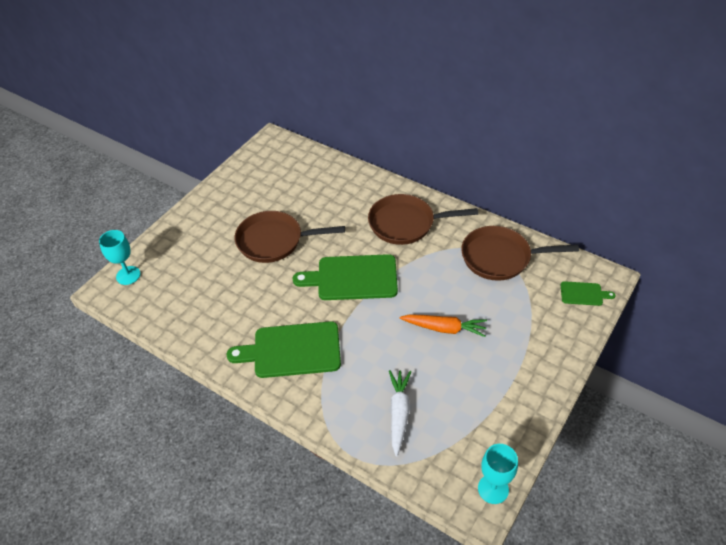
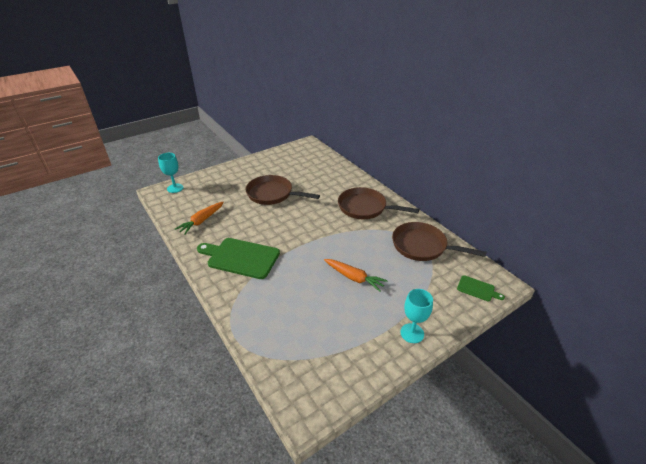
camera: 20 degrees right, 10 degrees down
(204, 315) = (201, 221): none -> orange carrot
(353, 278) = (309, 228): green cutting board -> none
(399, 413) = (286, 321): white carrot -> none
(493, 489) = (325, 403): turquoise goblet -> turquoise goblet (412, 333)

